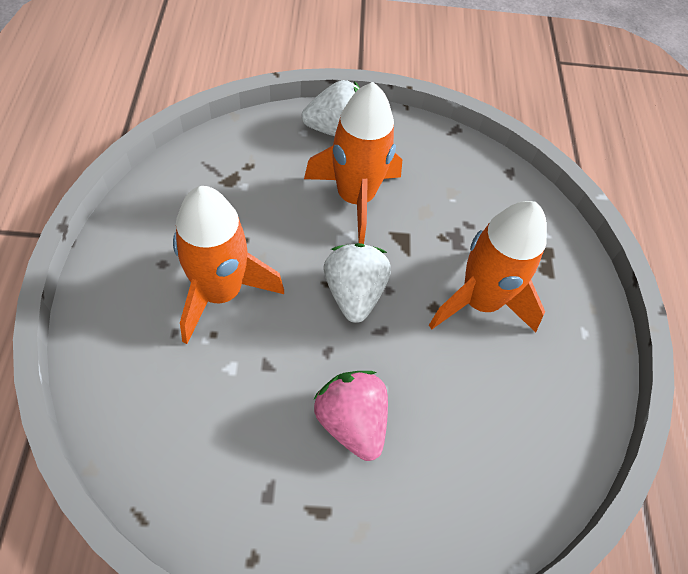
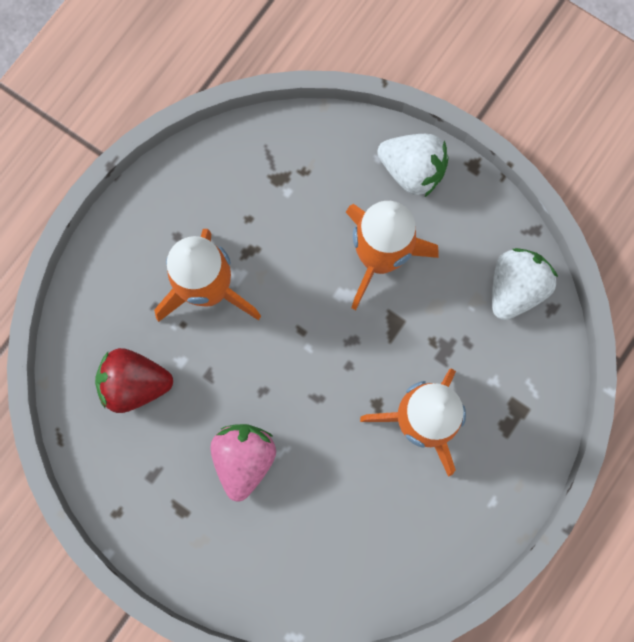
camera: 40 degrees right, 20 degrees up
(196, 413) = (135, 384): none -> red strawberry
(354, 293) = (316, 352): white strawberry -> white strawberry (515, 288)

